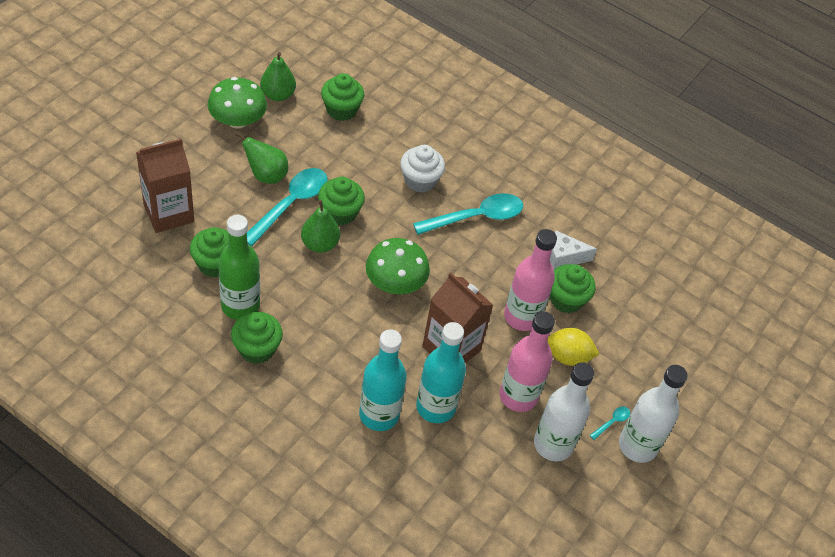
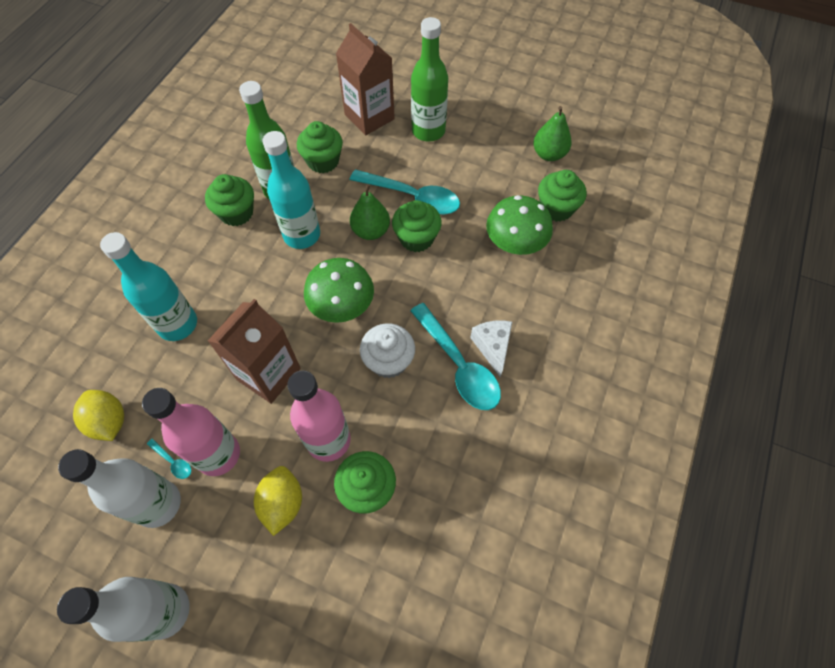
camera: 85 degrees right, 10 degrees up
(210, 171) = (428, 131): none -> green bottle
(237, 120) = (499, 134): green mushroom -> green mushroom (515, 242)
(266, 175) = (440, 170): green pear -> none
(420, 181) = (489, 299): white cupcake -> white cupcake (388, 361)
(435, 407) = (193, 373): turquoise bottle -> turquoise bottle (302, 235)
(469, 479) = (109, 421): none -> yellow lemon
(564, 257) = (432, 476): white cheese -> white cheese (492, 347)
(612, 422) = (196, 572): turquoise spoon -> turquoise spoon (173, 461)

